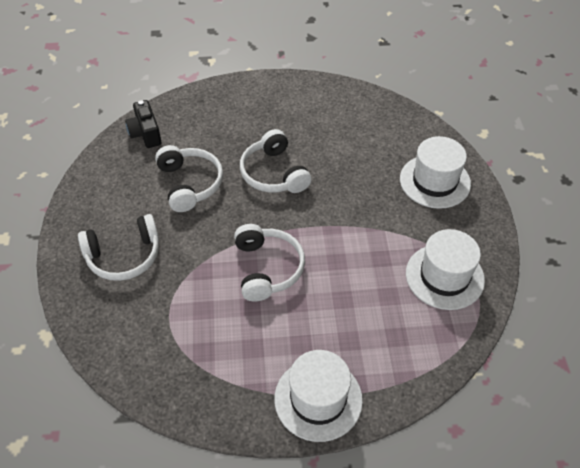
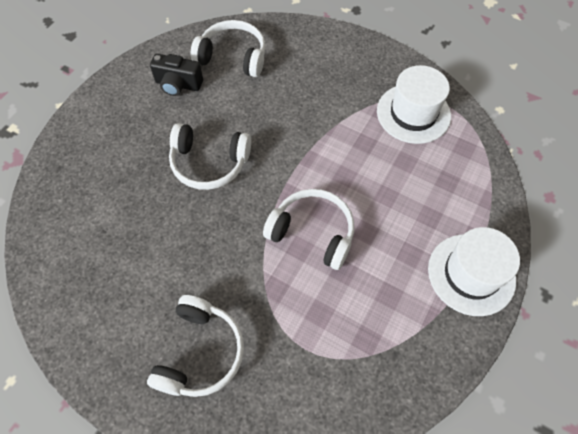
camera: 55 degrees left, 10 degrees up
(145, 134) = (54, 243): black camera -> black camera (178, 85)
(190, 184) = (159, 239): white headphones -> white headphones (233, 57)
(435, 181) = (317, 58): white hat -> none

